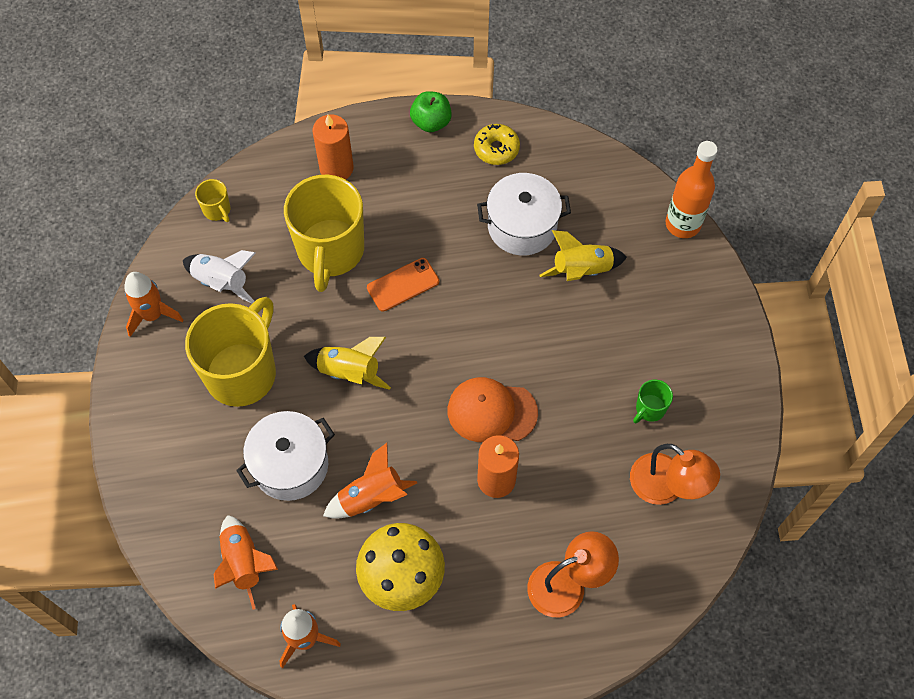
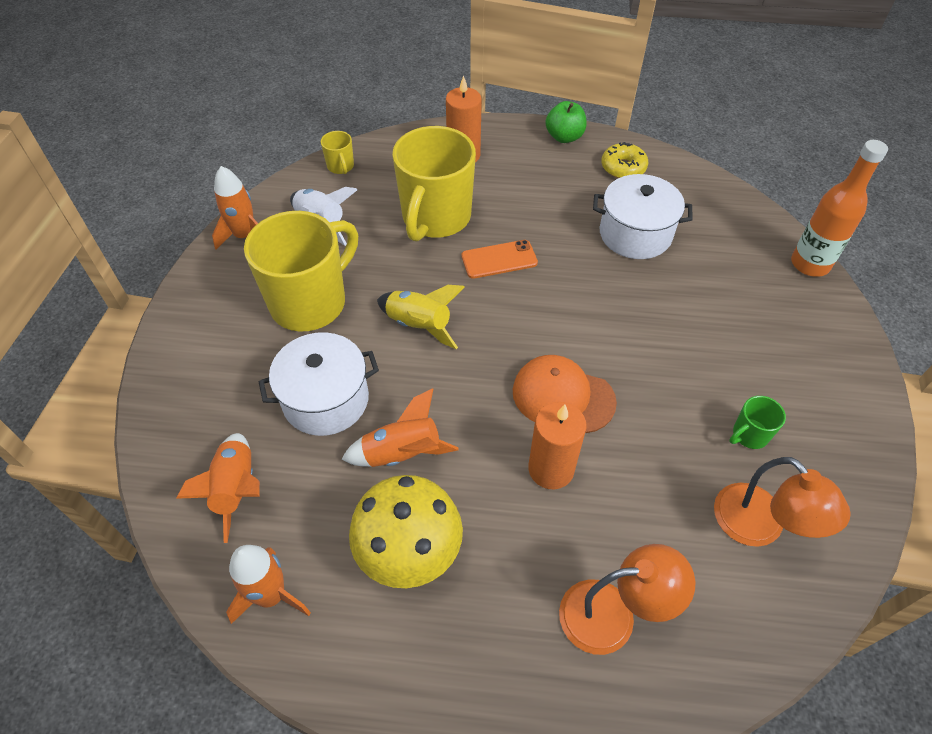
camera: 15 degrees right, 10 degrees down
(582, 270) = (692, 284): yellow rocket -> none

